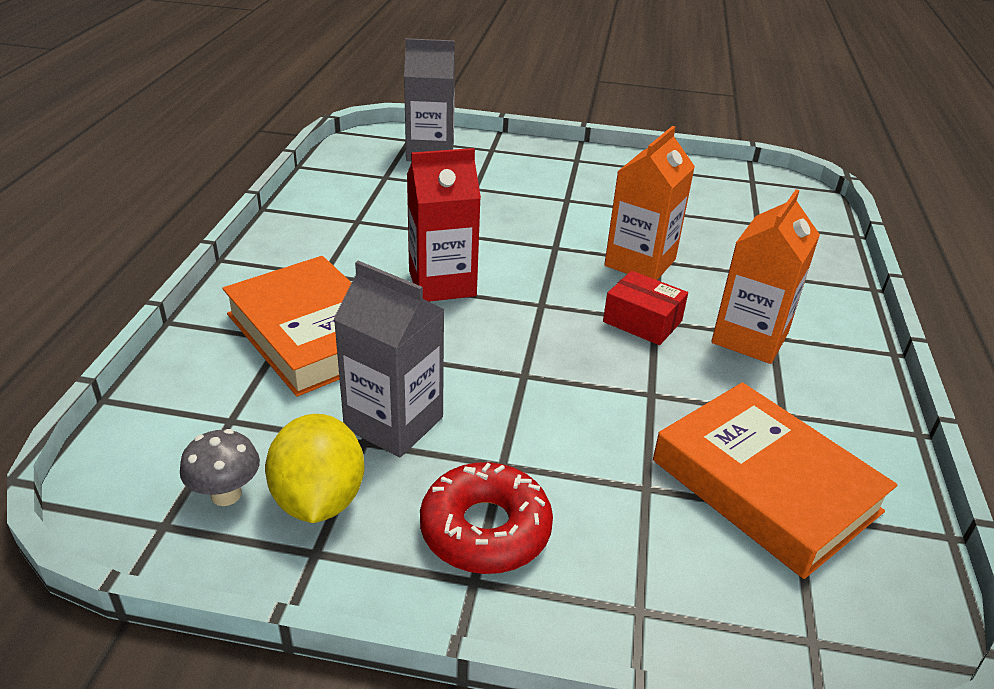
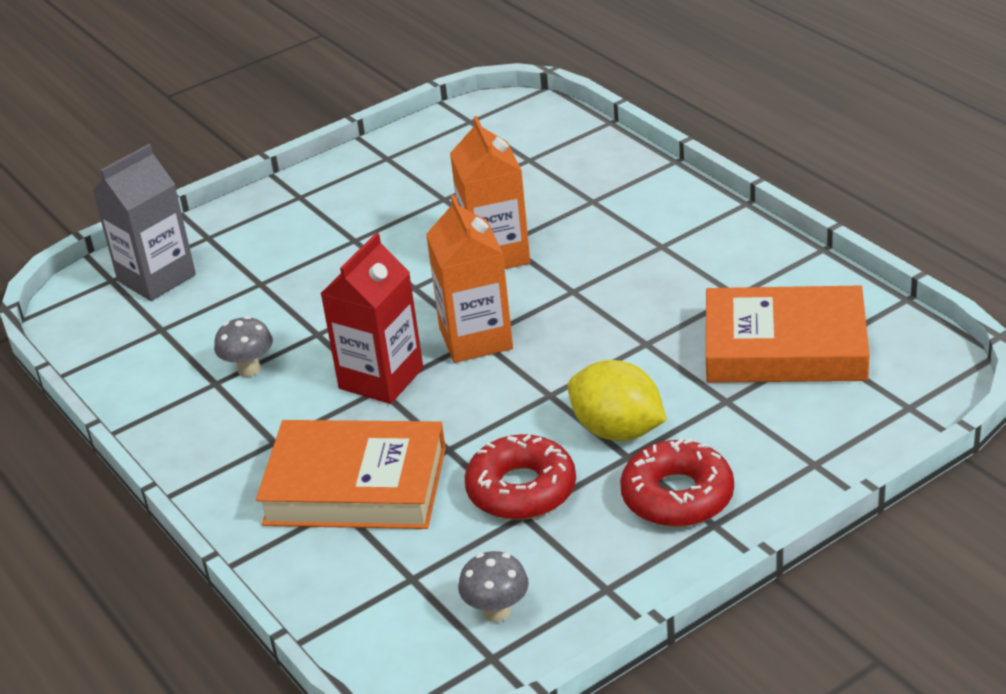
camera: 40 degrees left, 0 degrees up
(319, 500) = (557, 565): yellow lemon -> yellow lemon (617, 431)
(385, 226) = (249, 369): none -> grey mushroom
(394, 423) = (521, 489): grey carton -> red donut
(642, 321) = (566, 298): red box -> none
(749, 338) = (649, 258): orange carton -> orange carton (476, 339)

